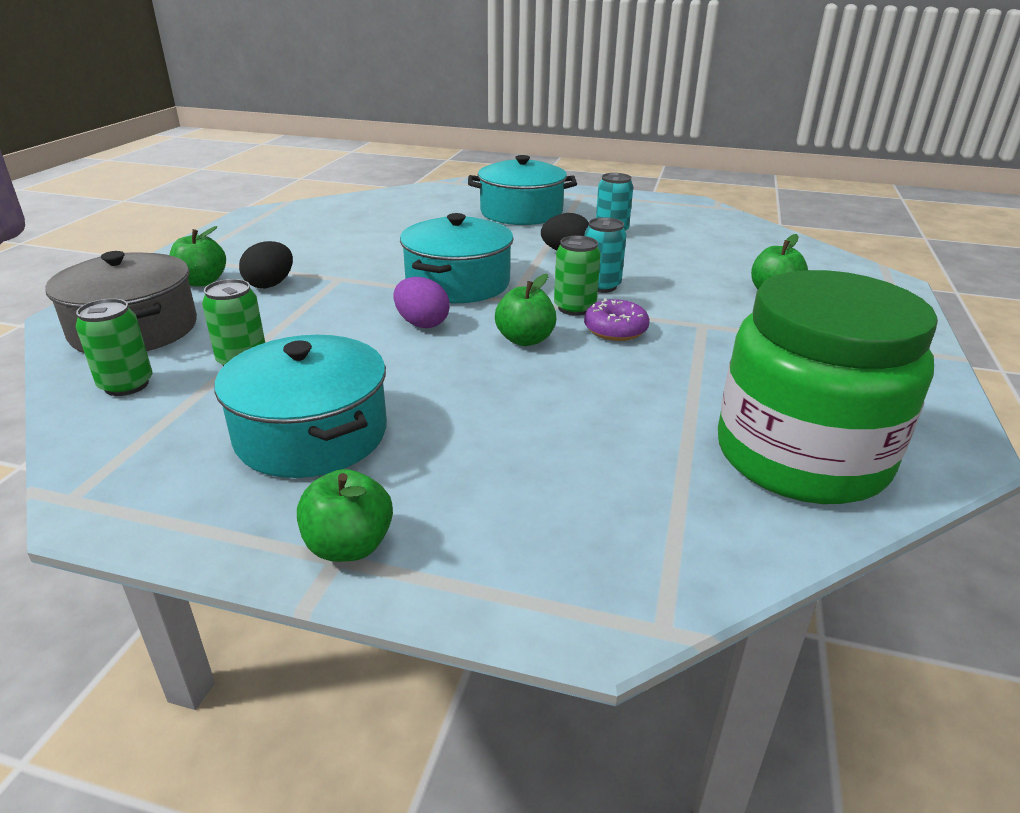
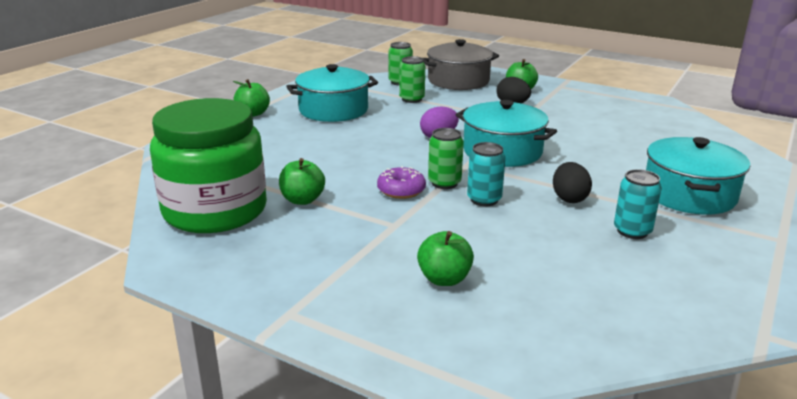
camera: 105 degrees right, 5 degrees down
(525, 340) = (401, 161): green apple -> green apple (302, 200)

